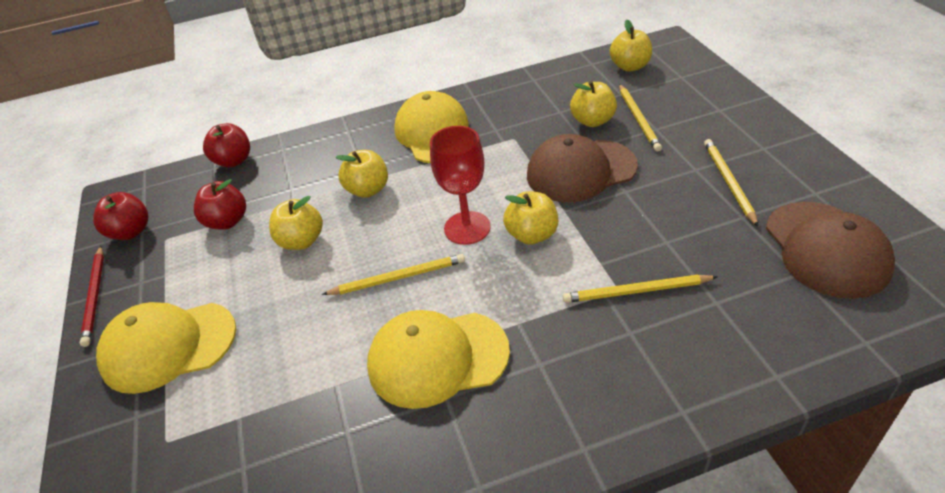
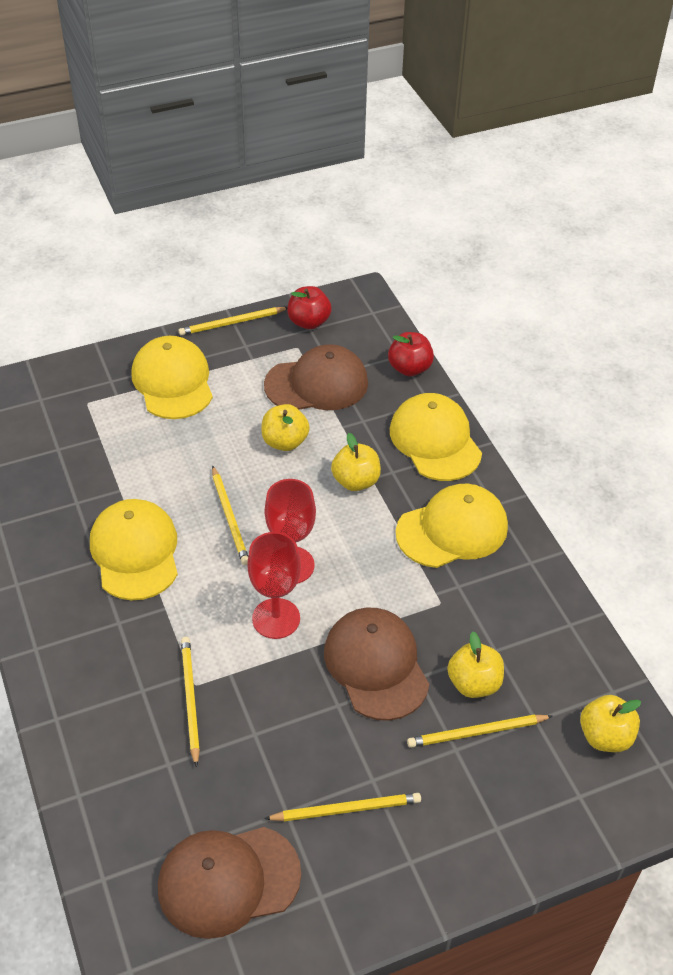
camera: 80 degrees right, 5 degrees up
(95, 297) = (232, 323): red pencil -> yellow pencil
(227, 221) = (317, 384): red apple -> brown cap
(331, 144) = (435, 441): none -> yellow cap
(532, 235) = (276, 618): yellow apple -> red goblet

